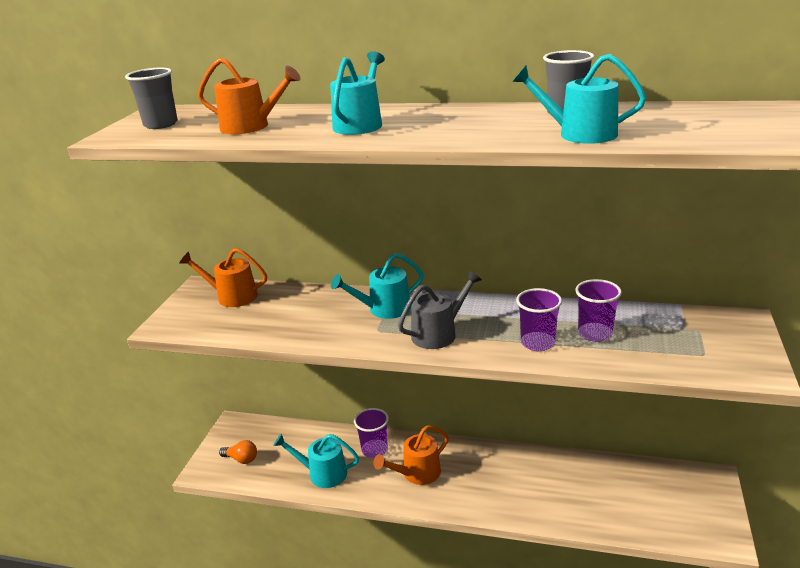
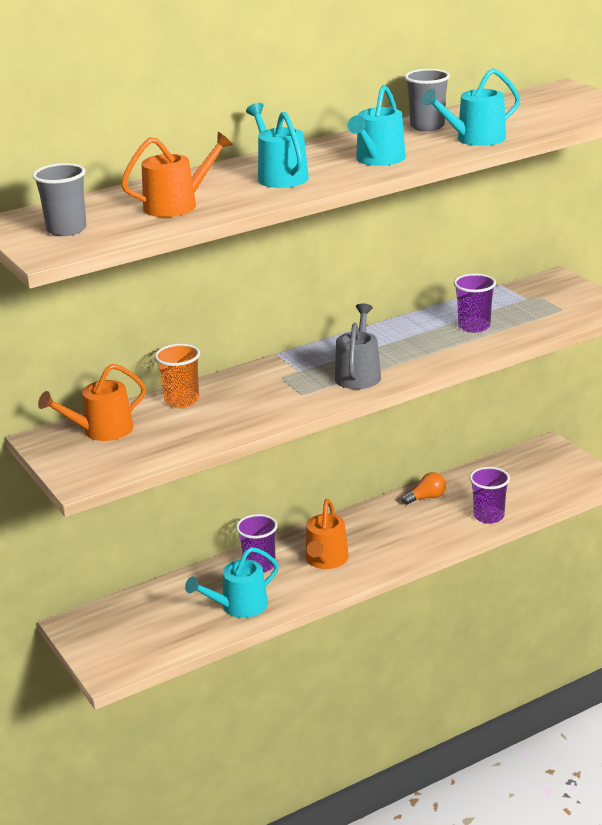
camera: 45 degrees left, 0 degrees up
(241, 459) = (135, 642): orange light bulb -> orange light bulb (426, 498)
(305, 297) = (182, 400): none -> orange cup
(384, 309) = (278, 378): turquoise watering can -> turquoise watering can (378, 159)
(537, 343) = (444, 349): purple cup -> purple cup (488, 516)

